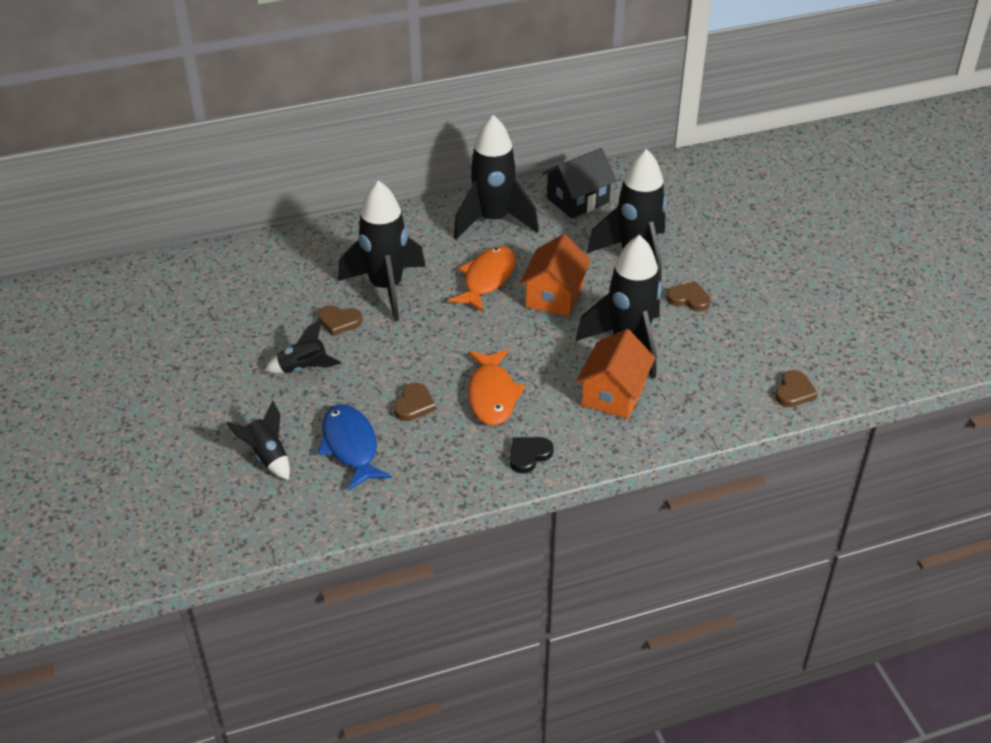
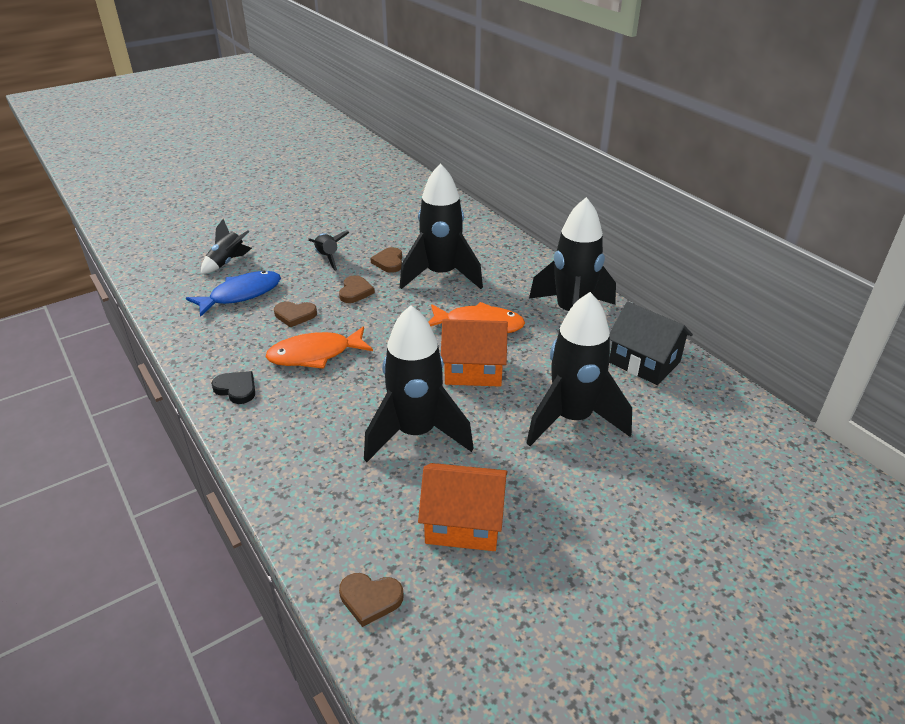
camera: 75 degrees right, 5 degrees down
(613, 394) = (332, 433): orange house -> orange house (463, 523)
(689, 299) = (514, 473): brown heart -> brown heart (355, 292)

